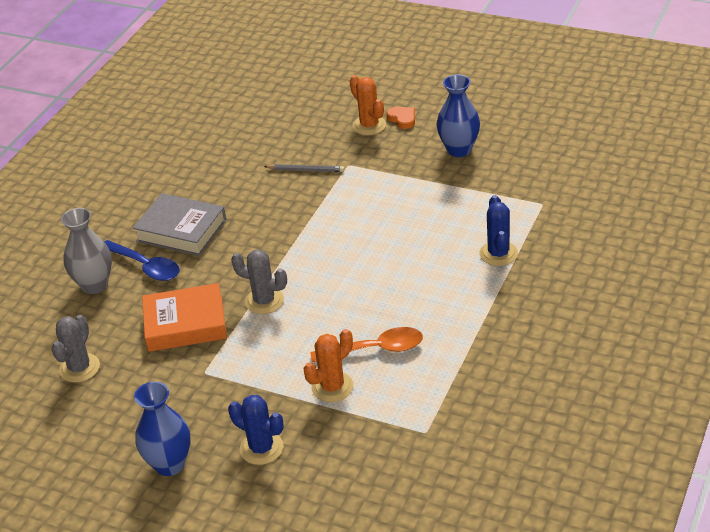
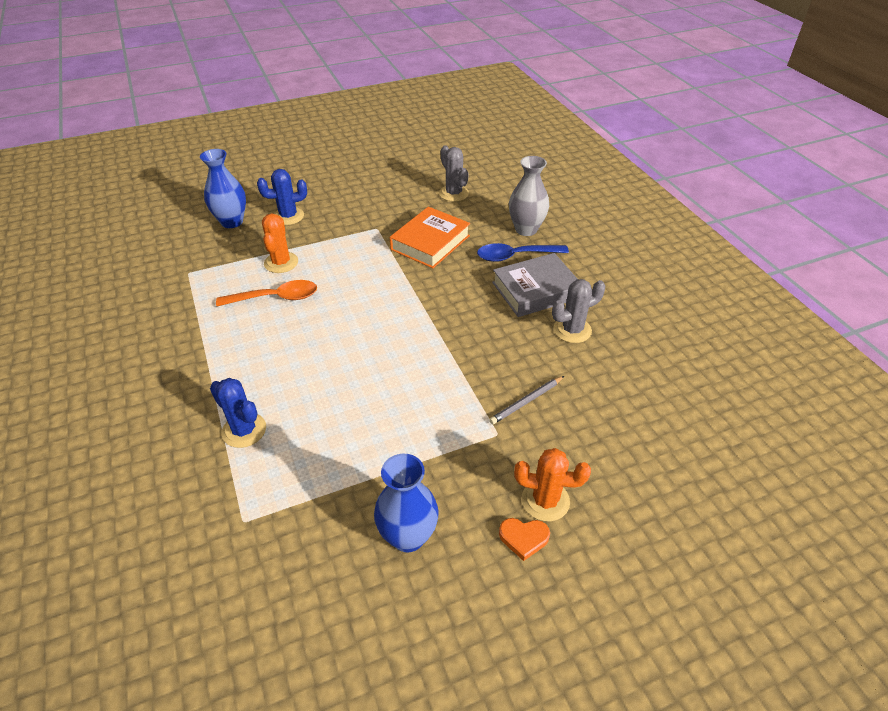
camera: 130 degrees right, 5 degrees up
(169, 464) = (332, 187): blue vase -> blue vase (232, 222)
(264, 301) = (398, 282): grey cactus -> grey cactus (572, 330)
(375, 349) = (276, 298): orange spoon -> orange spoon turned 135 degrees counterclockwise

